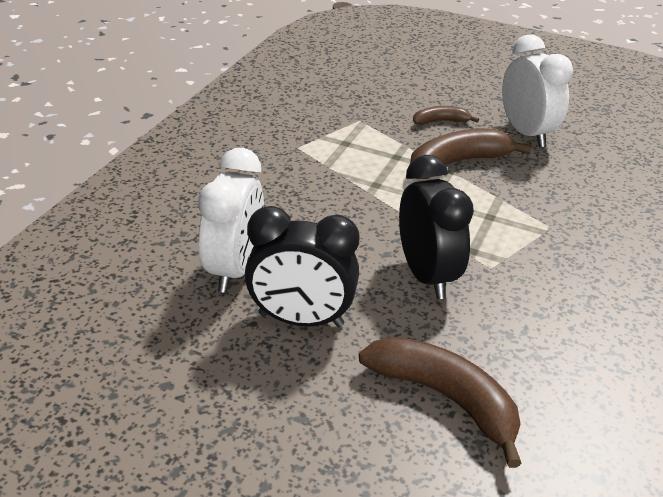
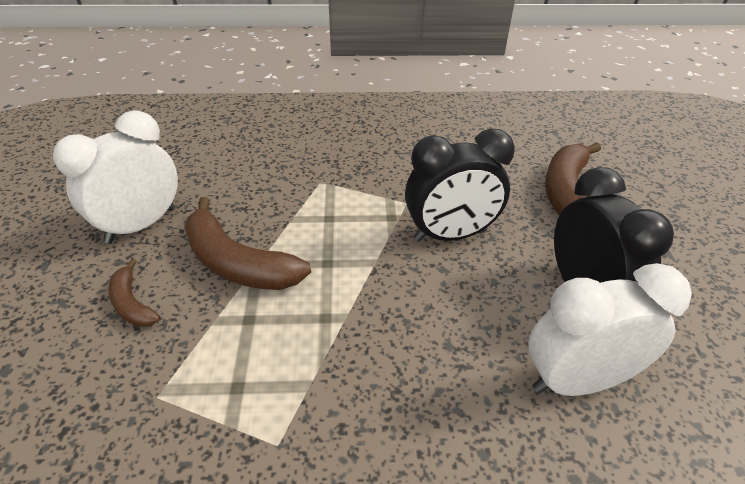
camera: 115 degrees left, 5 degrees up
(426, 275) = (450, 235): black clock -> black clock turned 150 degrees counterclockwise

